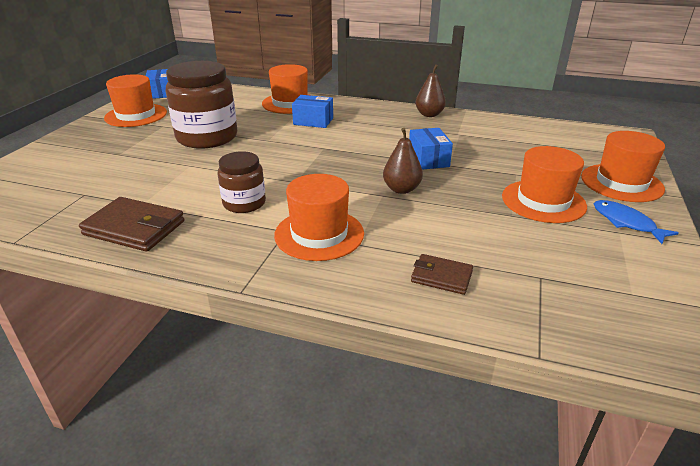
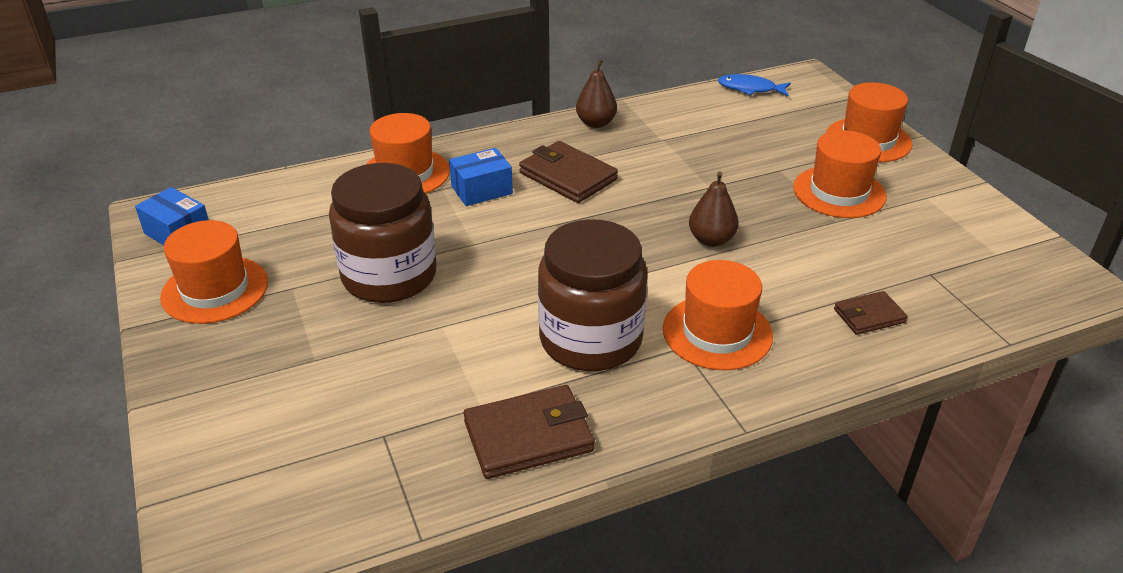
camera: 40 degrees left, 5 degrees up
(244, 203) = (590, 339): brown jar -> brown jar, size x1.78
(369, 131) = (567, 176): none -> brown wallet
(428, 159) = (682, 189): blue box -> none
(626, 223) = (920, 185): blue fish -> blue fish (750, 89)

